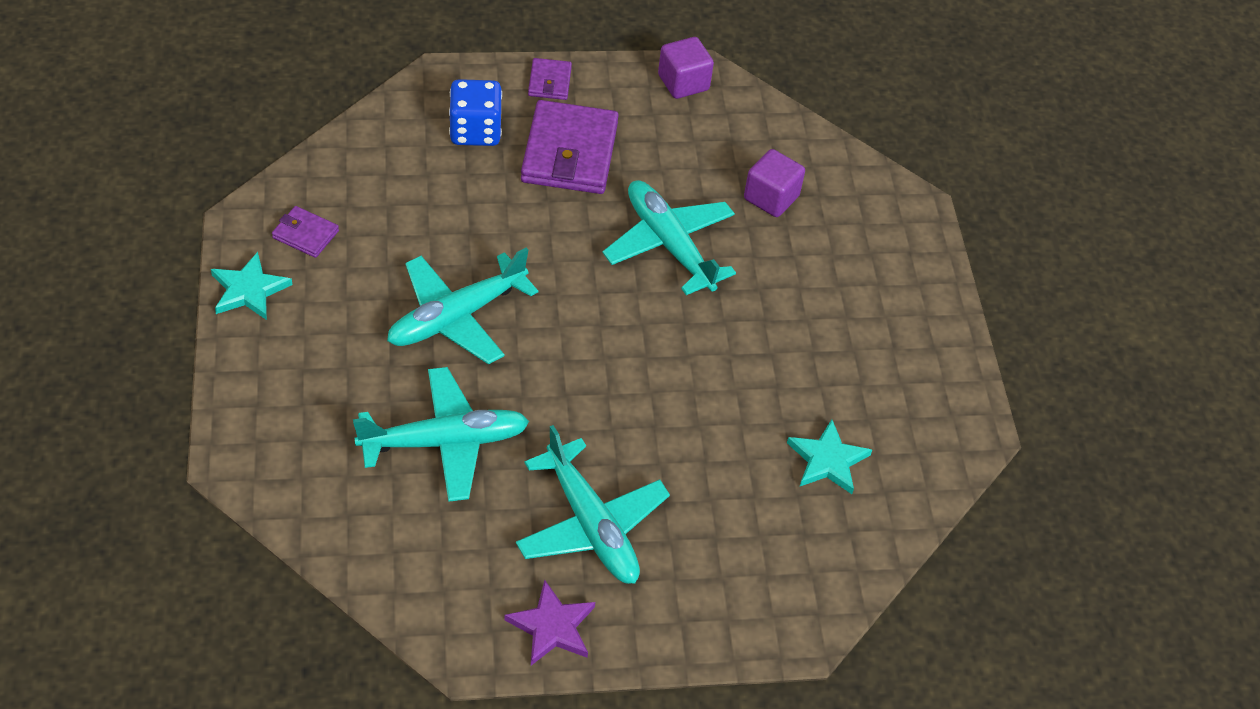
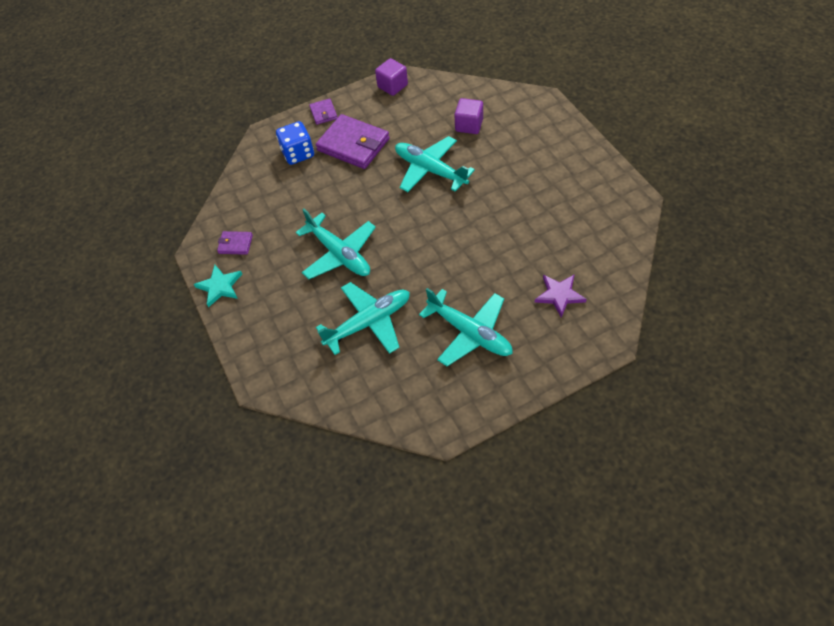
camera: 10 degrees left, 5 degrees up
(456, 317) = (339, 254): turquoise plane -> turquoise plane turned 75 degrees counterclockwise
(552, 626) = (479, 396): purple star -> purple star (559, 295)
(569, 153) = (353, 145): purple wallet -> purple wallet turned 45 degrees counterclockwise
(827, 460) = (572, 246): turquoise star -> none

